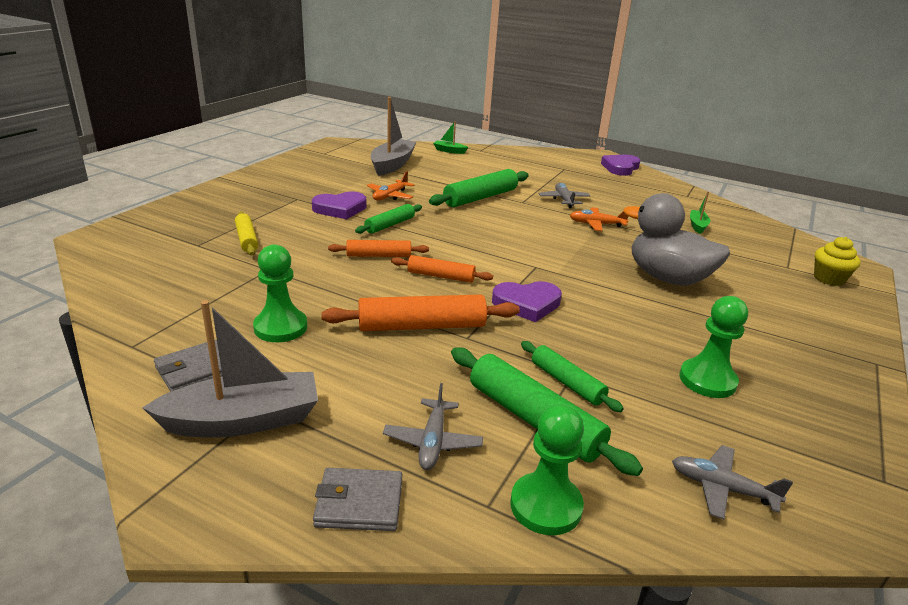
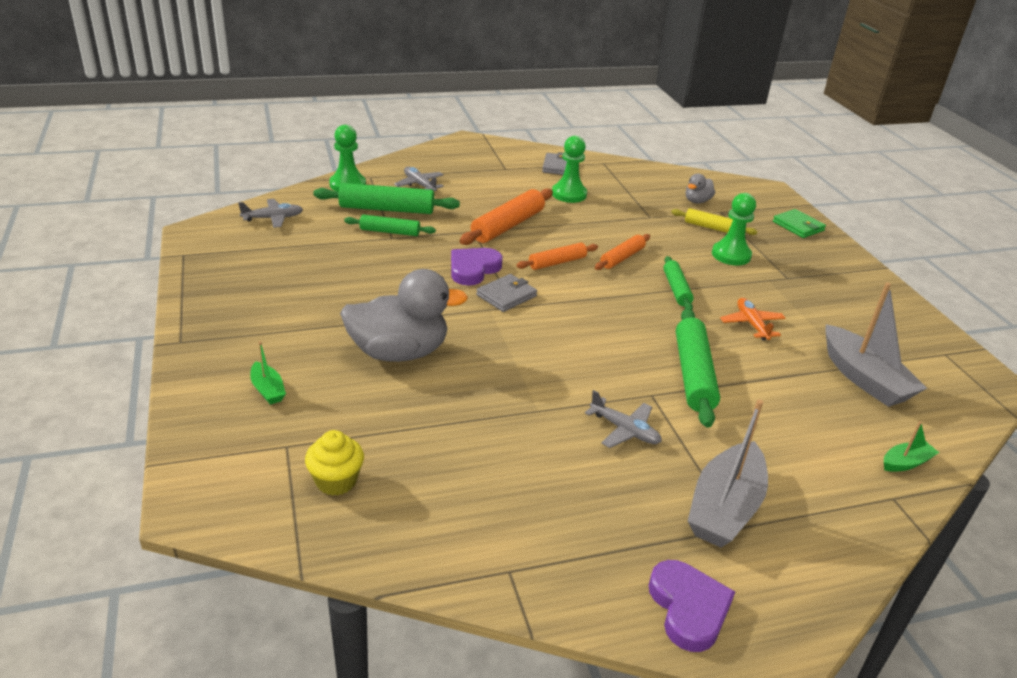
camera: 135 degrees right, 5 degrees up
(182, 211) = (798, 226): none -> green wallet
(186, 260) = (697, 201): none -> grey duck
(243, 420) = (503, 162): grey boat -> grey boat (724, 508)
(340, 209) = (740, 285): purple heart -> none
(359, 503) = (418, 161): grey wallet -> grey wallet (506, 295)
(596, 224) = (538, 401): orange plane -> none
(697, 226) = (434, 476): green boat -> green boat (268, 390)
(707, 380) = (308, 269): green pawn -> green pawn (731, 255)
(829, 279) = (232, 449): yellow cupcake -> yellow cupcake (336, 481)

